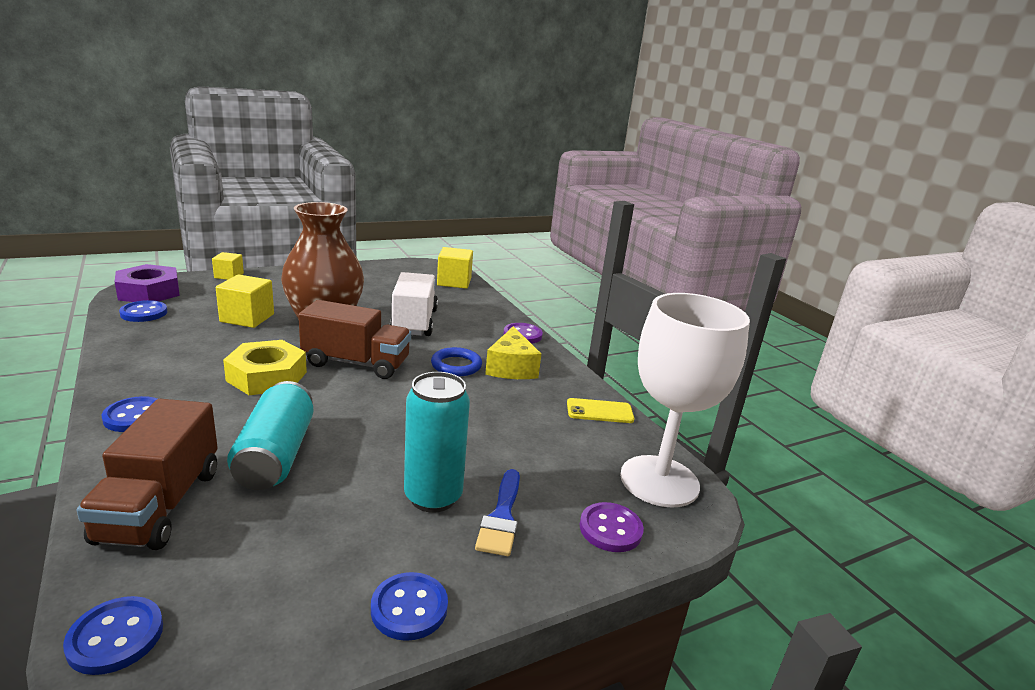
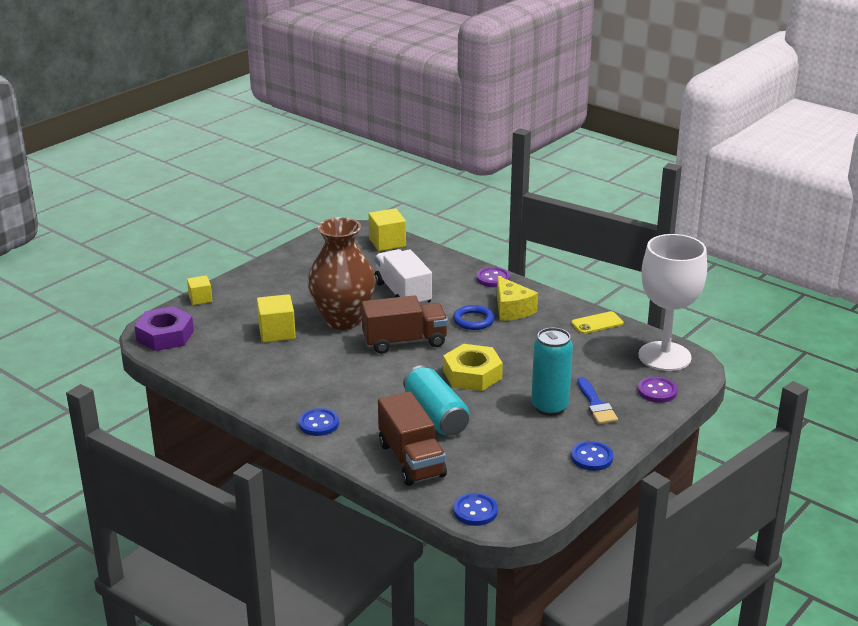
camera: 20 degrees left, 5 degrees up
(144, 313) = (195, 354): blue button -> none
(267, 376) = (359, 371): yellow nut -> yellow nut (472, 374)

